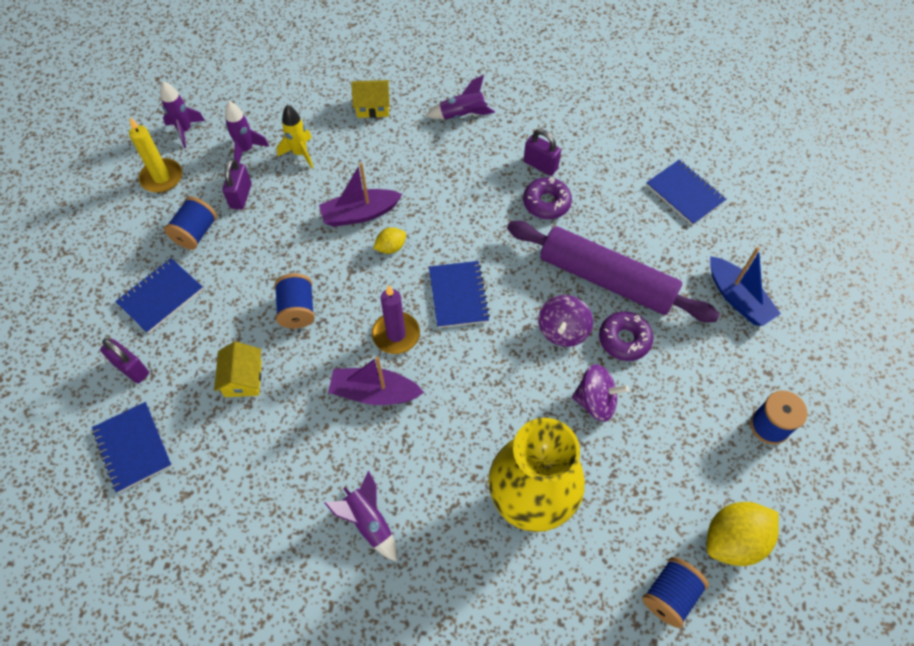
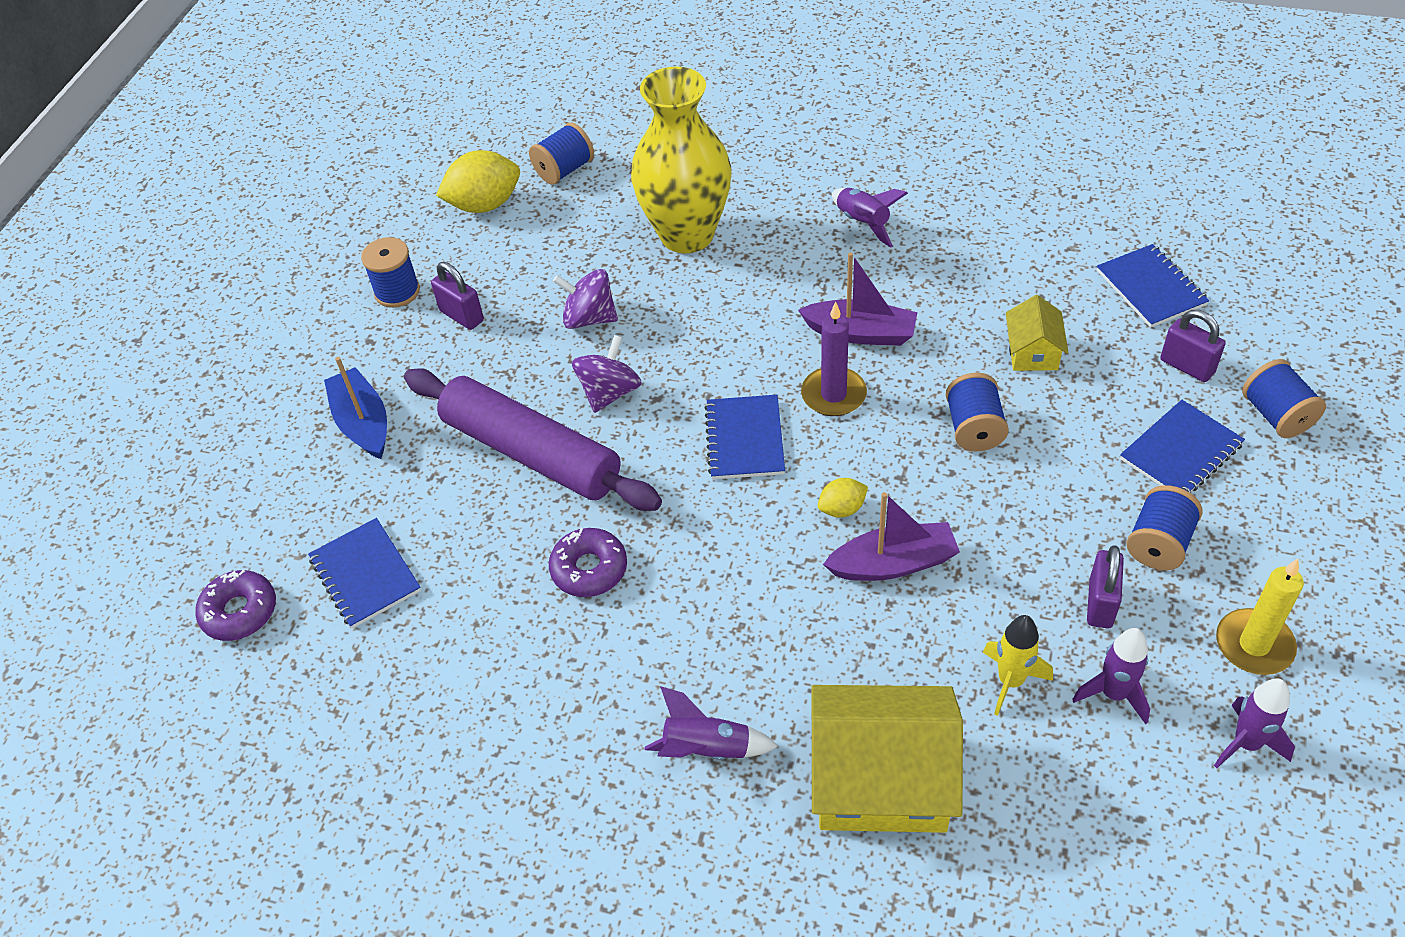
camera: 170 degrees left, 10 degrees down
(84, 328) = (1276, 415): none -> blue spool
(373, 106) = (881, 780): yellow house -> yellow house, size x1.97
(540, 165) = (584, 636): purple padlock -> purple padlock (461, 316)
(624, 339) = (532, 380): purple donut -> purple donut (240, 612)

